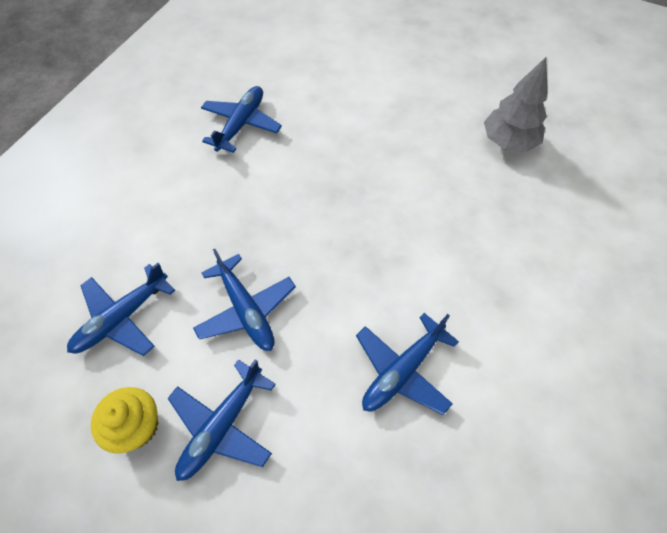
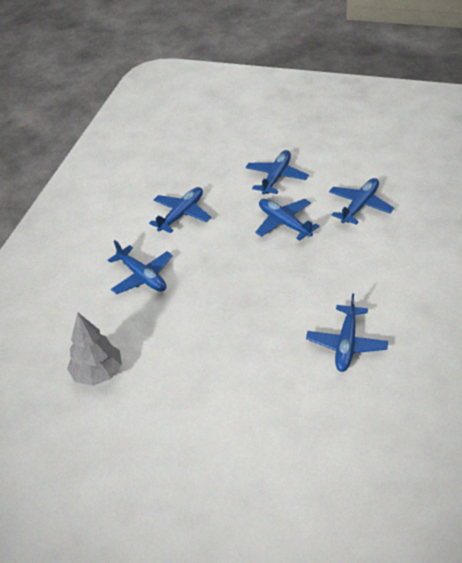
camera: 175 degrees right, 15 degrees down
(137, 426) = (321, 169): yellow cupcake -> none
(464, 258) = (142, 277): none -> blue plane

